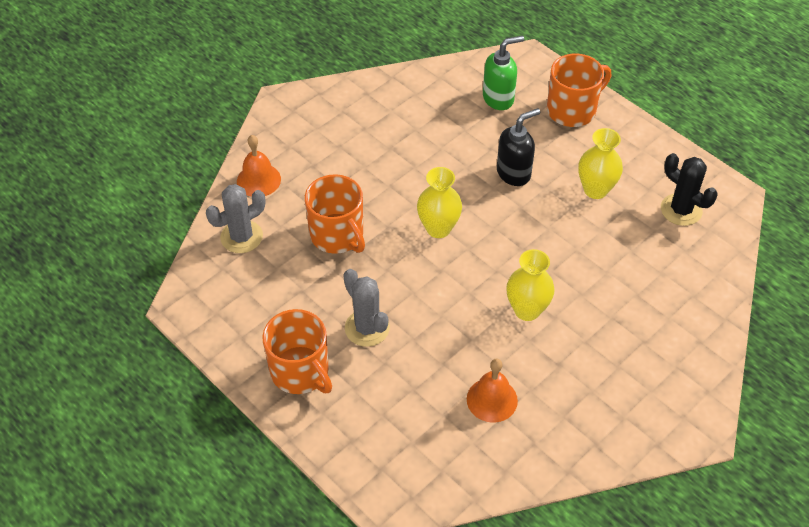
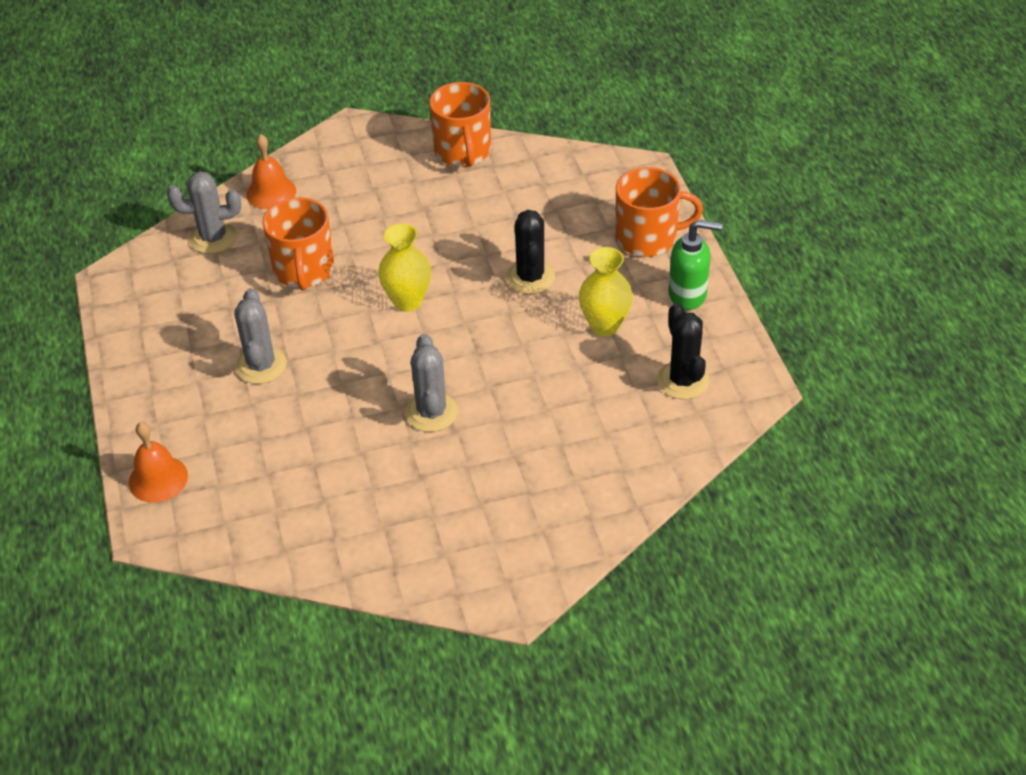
camera: 30 degrees right, 5 degrees down
(301, 372) = (168, 379): orange mug -> orange mug (463, 152)
(492, 399) = (325, 480): orange bell -> orange bell (158, 479)
(498, 98) = (576, 199): green soap dispenser -> green soap dispenser (688, 295)
(514, 173) = (530, 277): black soap dispenser -> black cactus
(527, 310) = (431, 412): yellow vase -> grey cactus

